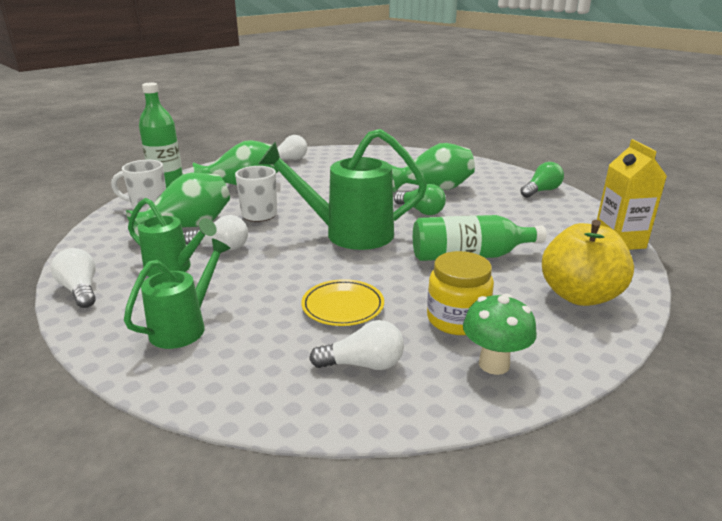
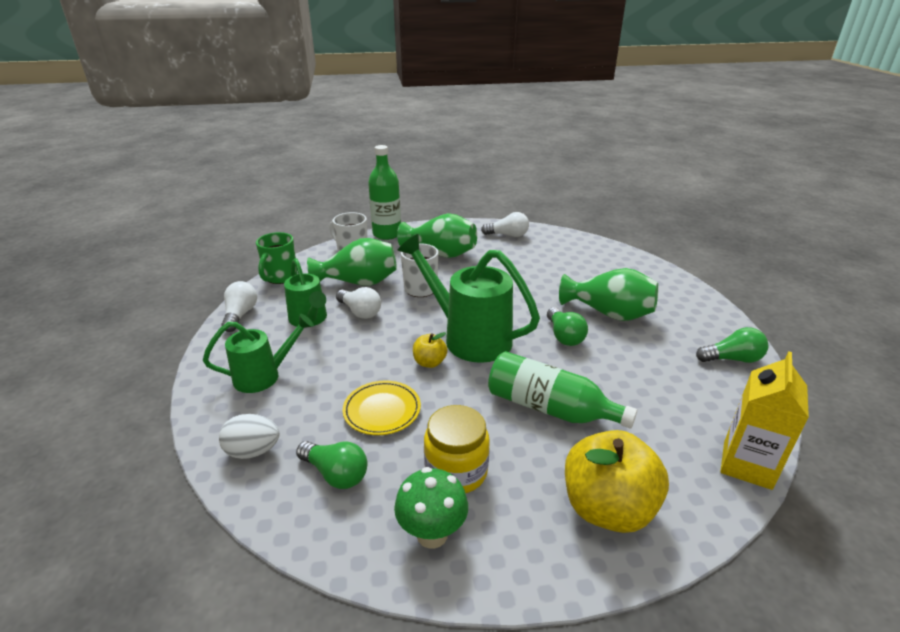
camera: 35 degrees right, 5 degrees up
(88, 247) = (280, 277): none -> green mug
(257, 385) = (253, 451): none -> white egg
(338, 261) = (429, 362): none -> yellow apple
(363, 364) = (336, 474): white light bulb -> green light bulb

